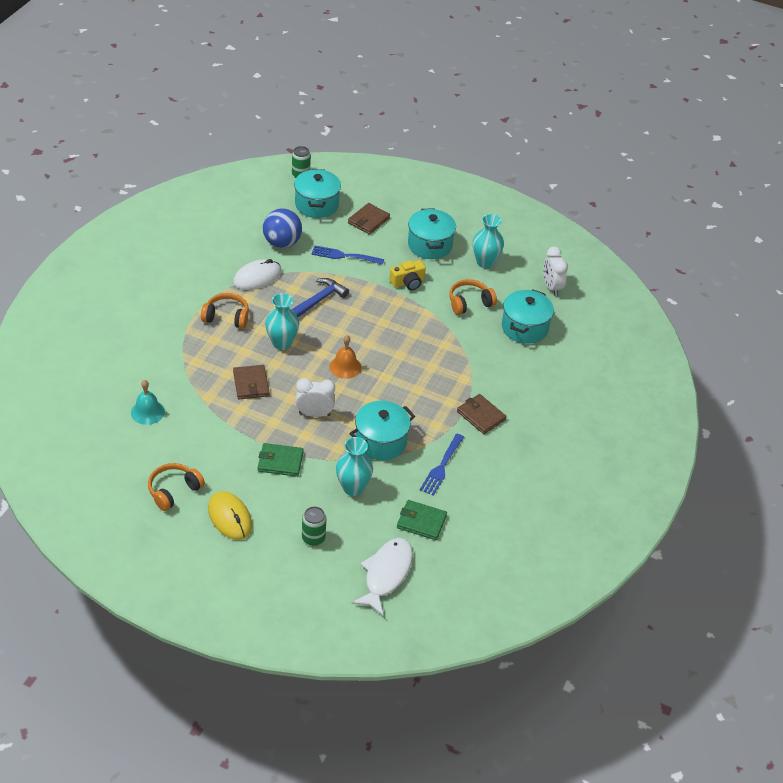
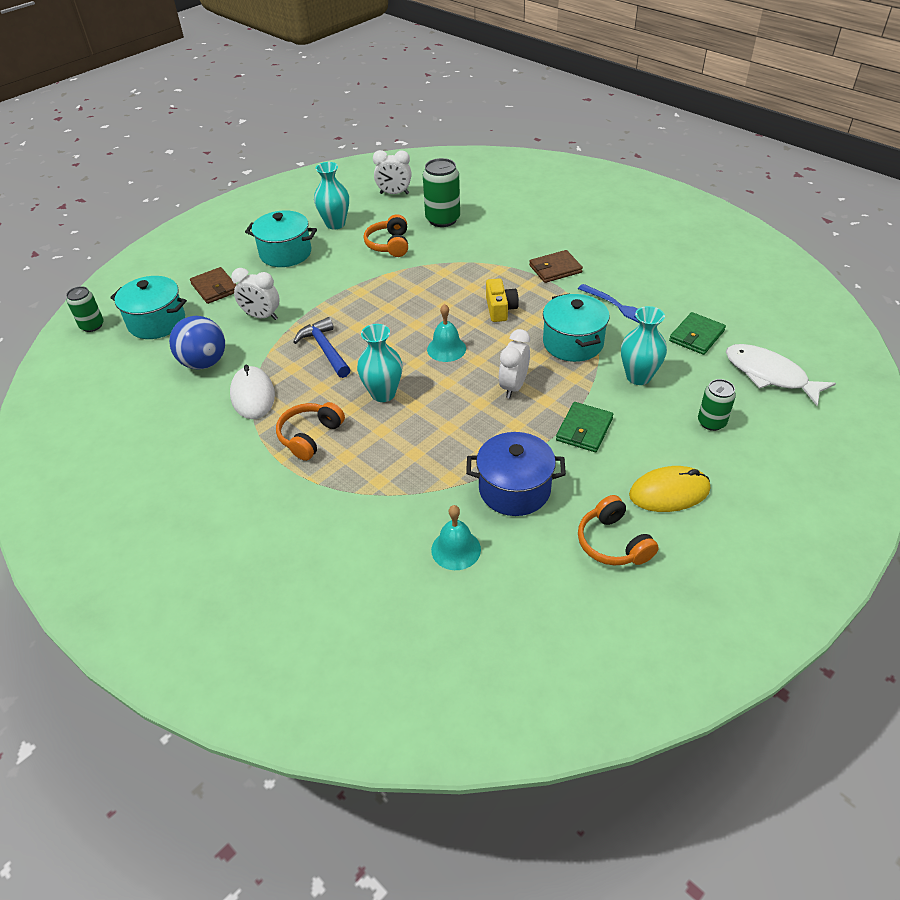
camera: 65 degrees left, 0 degrees up
(208, 432) = (514, 489): none -> blue pot
(251, 384) = (442, 433): brown wallet -> none
(344, 256) = (261, 316): blue fork -> white clock
(345, 367) = (446, 349): orange bell -> turquoise bell
(408, 282) = (335, 279): yellow camera -> yellow camera (500, 309)
(524, 328) = (442, 219): turquoise pot -> green can

